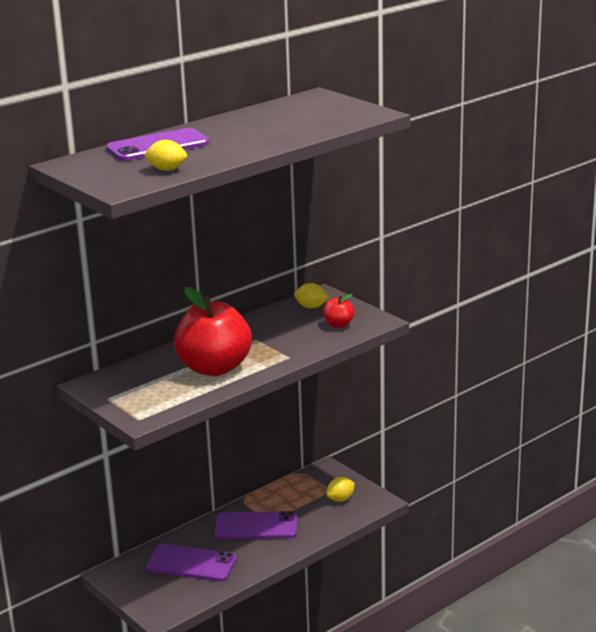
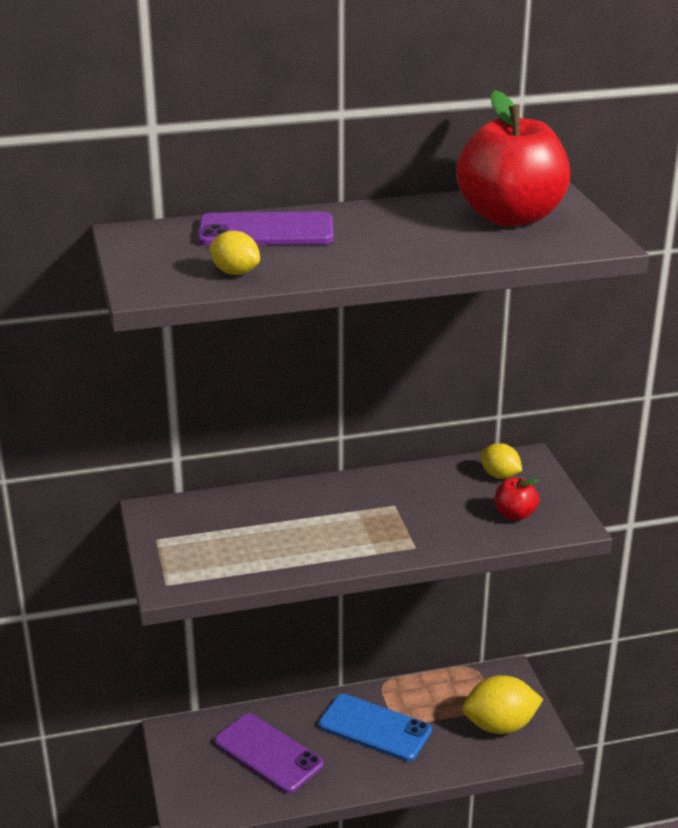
camera: 25 degrees right, 5 degrees up
(214, 368) = (312, 534): red apple -> red apple (510, 217)
(256, 526) = (374, 728): purple phone -> blue phone
(340, 499) = (500, 726): yellow lemon -> yellow lemon, size x1.77

